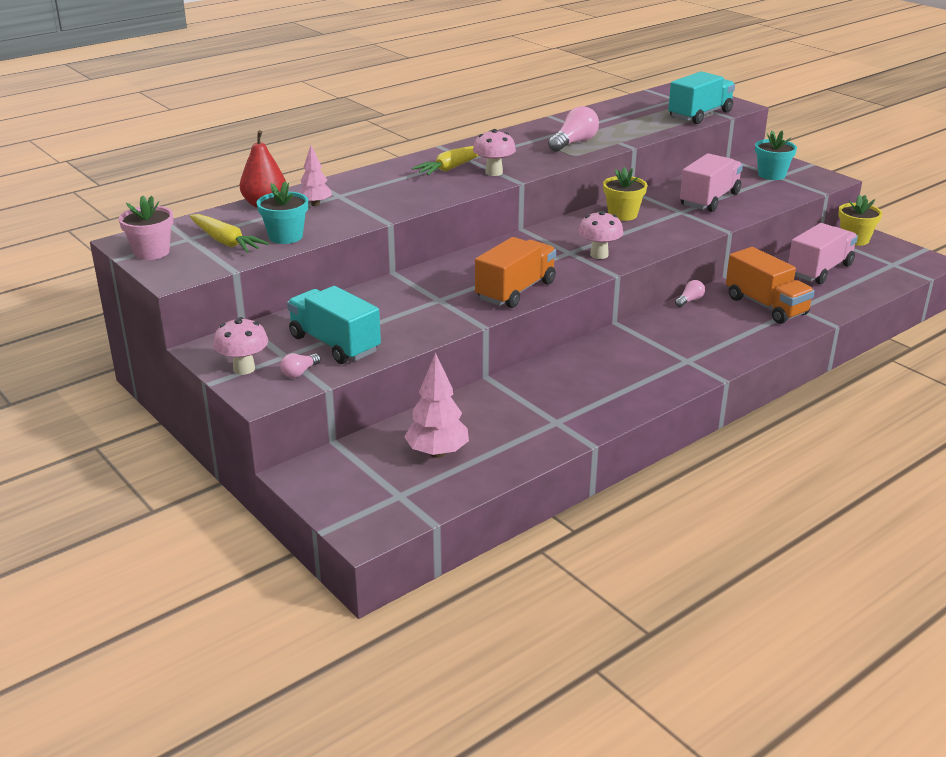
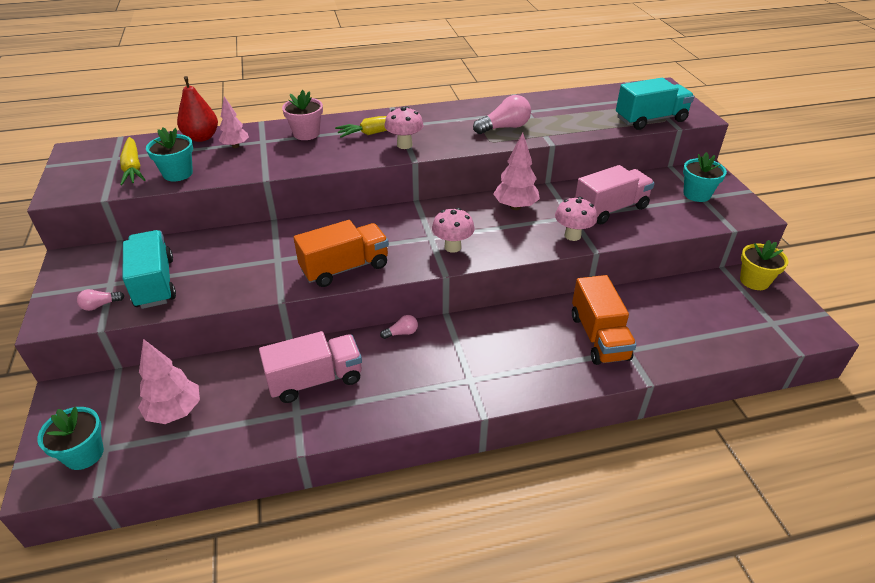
camera: 25 degrees right, 10 degrees up
(151, 252) = (75, 165): pink flower pot -> pink flower pot (306, 134)
(244, 369) = (70, 288): pink mushroom -> pink mushroom (572, 235)
(384, 504) = (84, 454): none -> turquoise flower pot
(622, 214) = (515, 207): yellow flower pot -> pink tree
(689, 300) = (532, 308): pink light bulb -> pink light bulb (401, 333)
(819, 270) = (688, 309): pink truck -> pink truck (315, 380)

